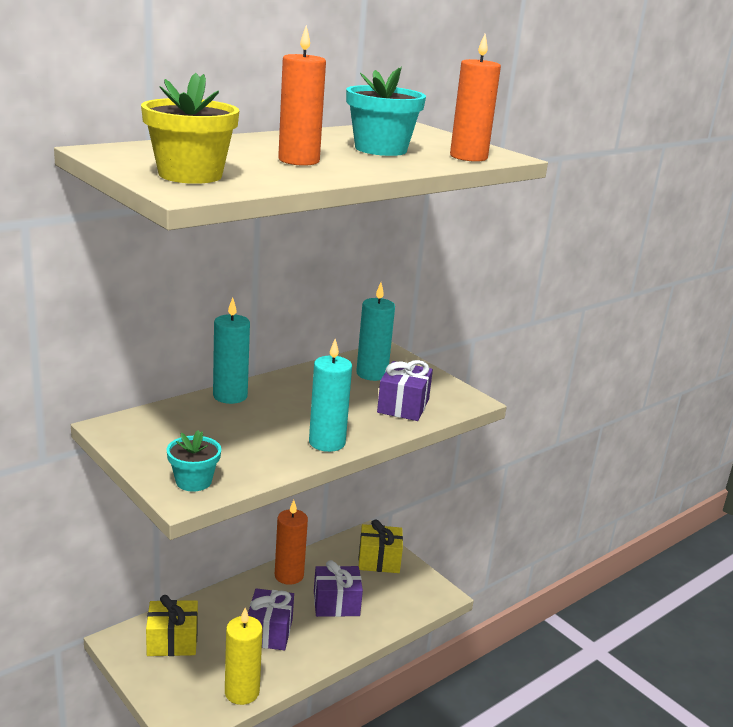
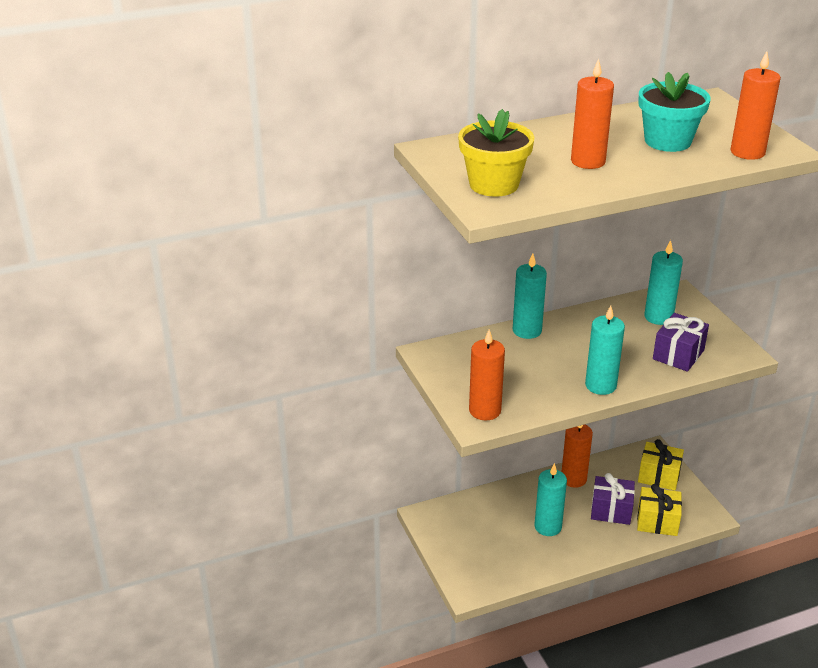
camera: 20 degrees right, 10 degrees up
(172, 641) = (467, 522): yellow gift -> yellow gift (657, 521)
(193, 481) = (485, 410): turquoise flower pot -> orange candle
(242, 692) = (517, 573): yellow candle -> none
(269, 632) = (548, 527): purple gift -> turquoise candle

